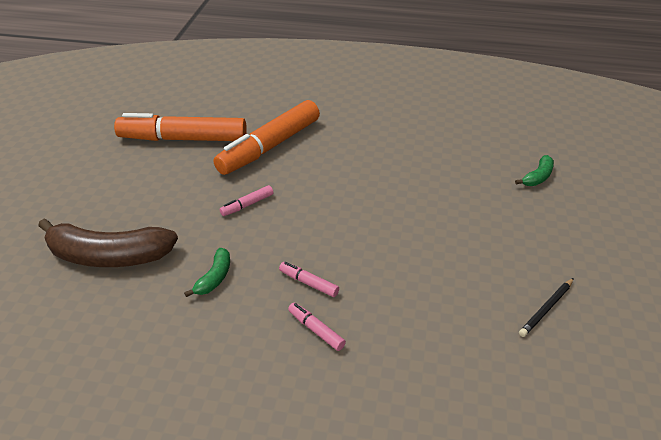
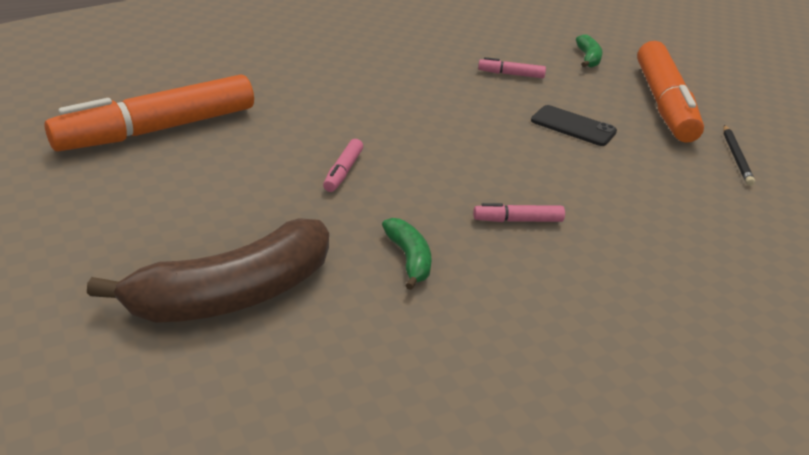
camera: 40 degrees left, 5 degrees down
(269, 146) = (288, 106): orange marker -> orange marker (663, 104)
(316, 330) = (586, 260): pink marker -> pink marker (511, 74)
(443, 230) = (573, 126): none -> black phone

